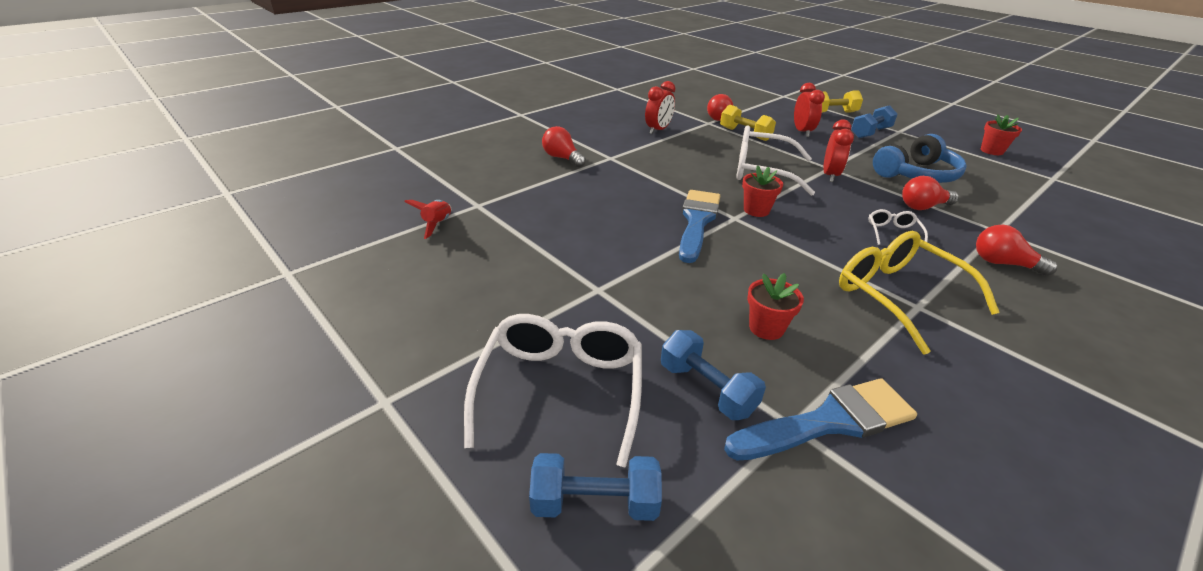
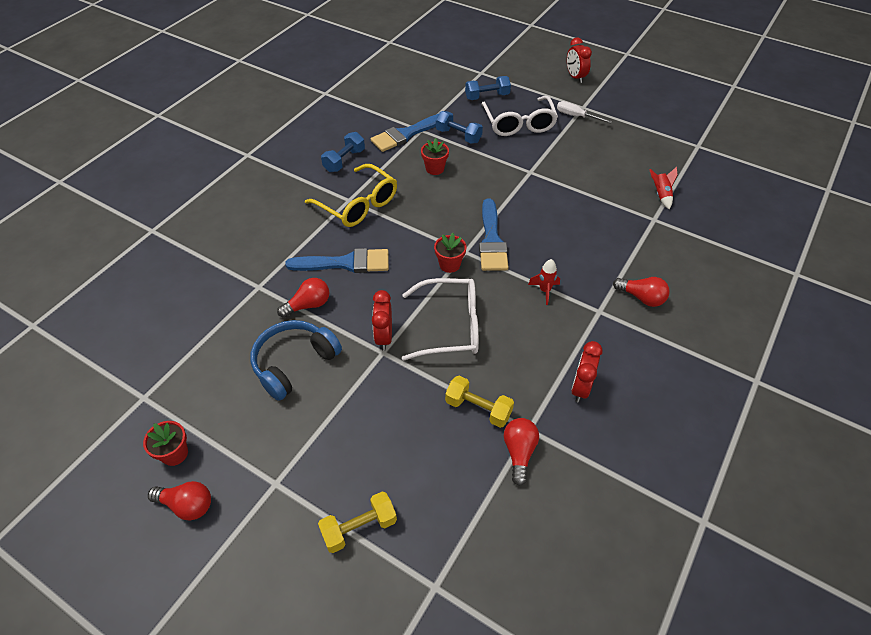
camera: 165 degrees right, 15 degrees up
(424, 380) = (576, 116): none -> white screwdriver
(655, 176) = (544, 291): none -> red rocket
(802, 132) = (408, 438): red clock -> red clock (575, 77)
(870, 133) = (318, 464): blue dumbbell -> blue dumbbell (344, 160)
(892, 233) = (345, 263): white glasses -> blue brush
(1003, 263) = (276, 248): red light bulb -> red light bulb (187, 505)

